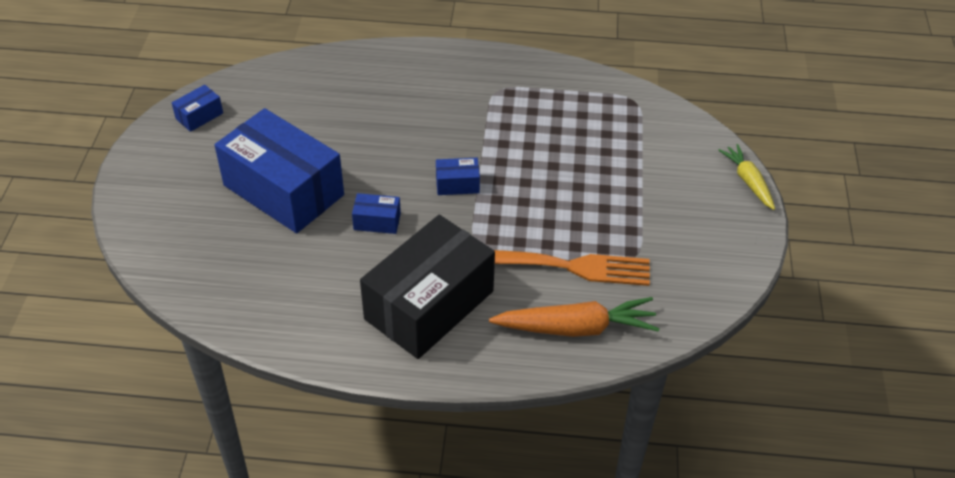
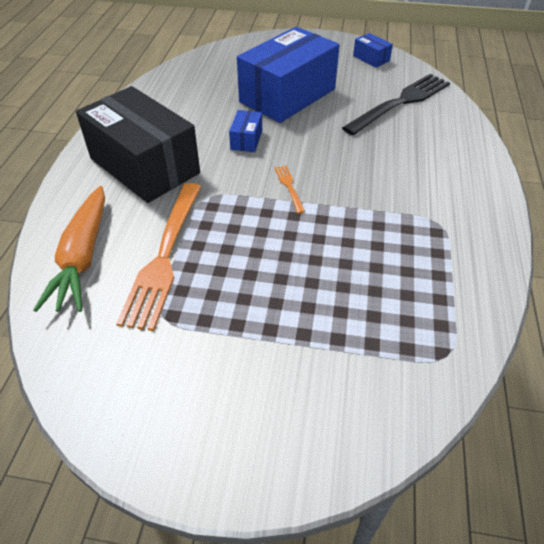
camera: 95 degrees right, 0 degrees up
(304, 98) = (400, 103): none -> black fork
(457, 184) = (289, 187): blue box -> orange fork
(748, 181) = (279, 484): yellow carrot -> none

